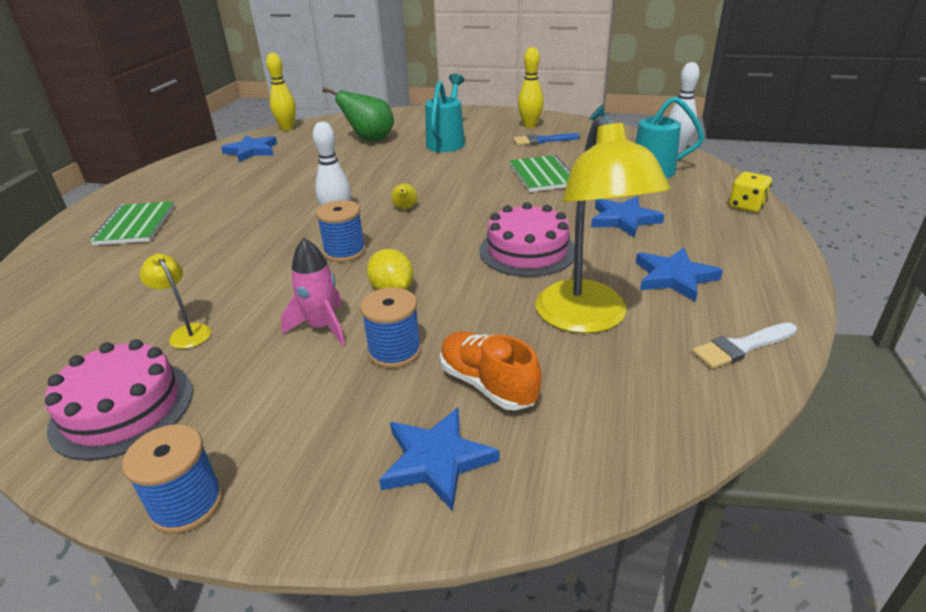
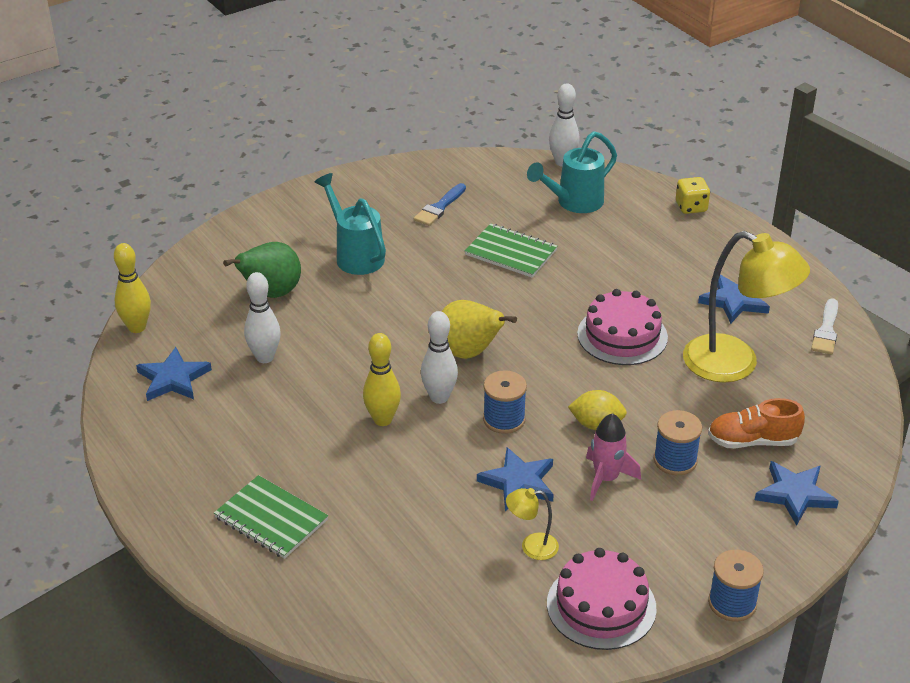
camera: 50 degrees left, 5 degrees up
(305, 161) = (265, 357): none -> white bowling pin
(405, 209) = (469, 353): yellow pear -> yellow pear, size x2.11
(530, 125) = (393, 191): yellow bowling pin -> yellow bowling pin (382, 419)
(623, 219) = (637, 267): blue star -> blue star (518, 482)

